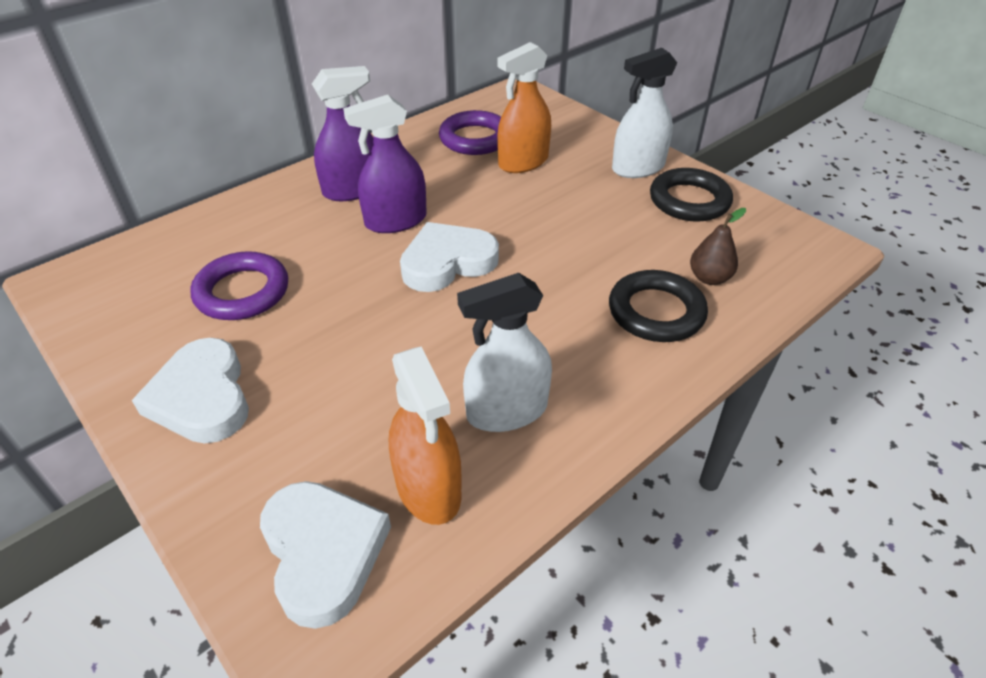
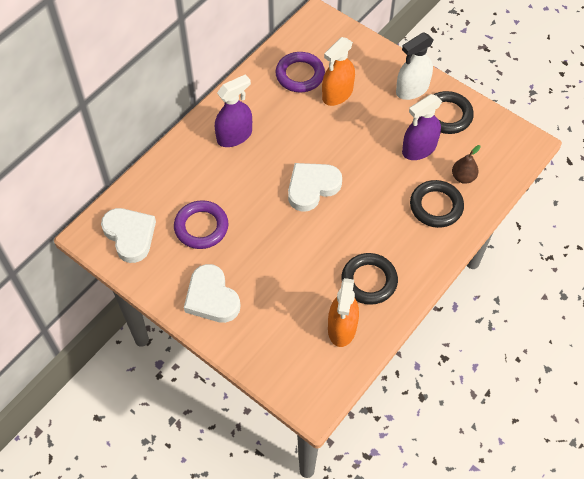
camera: 10 degrees left, 15 degrees up
(323, 553) = (304, 365): white heart -> white heart (130, 235)
(395, 221) = (271, 159): purple spray bottle -> purple spray bottle (419, 149)
(428, 488) = (342, 328): orange spray bottle -> orange spray bottle turned 45 degrees clockwise
(507, 411) = (369, 281): white spray bottle -> black ring

